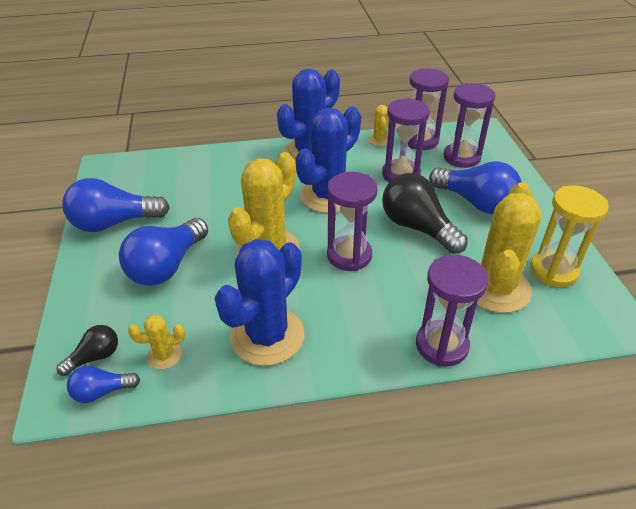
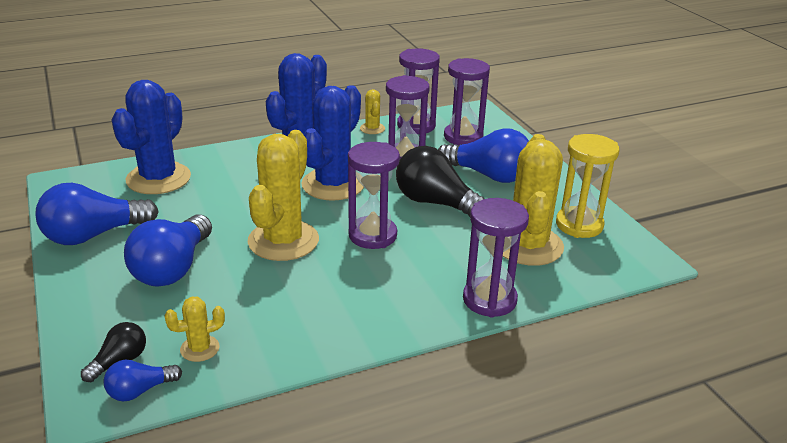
camera: 15 degrees left, 10 degrees down
(267, 336) = (308, 316): blue cactus -> blue cactus (158, 179)

